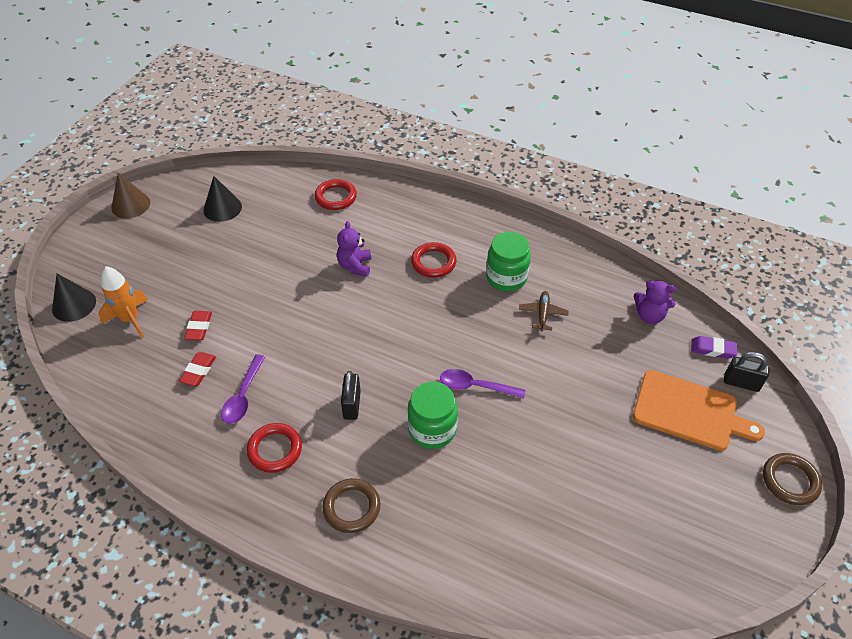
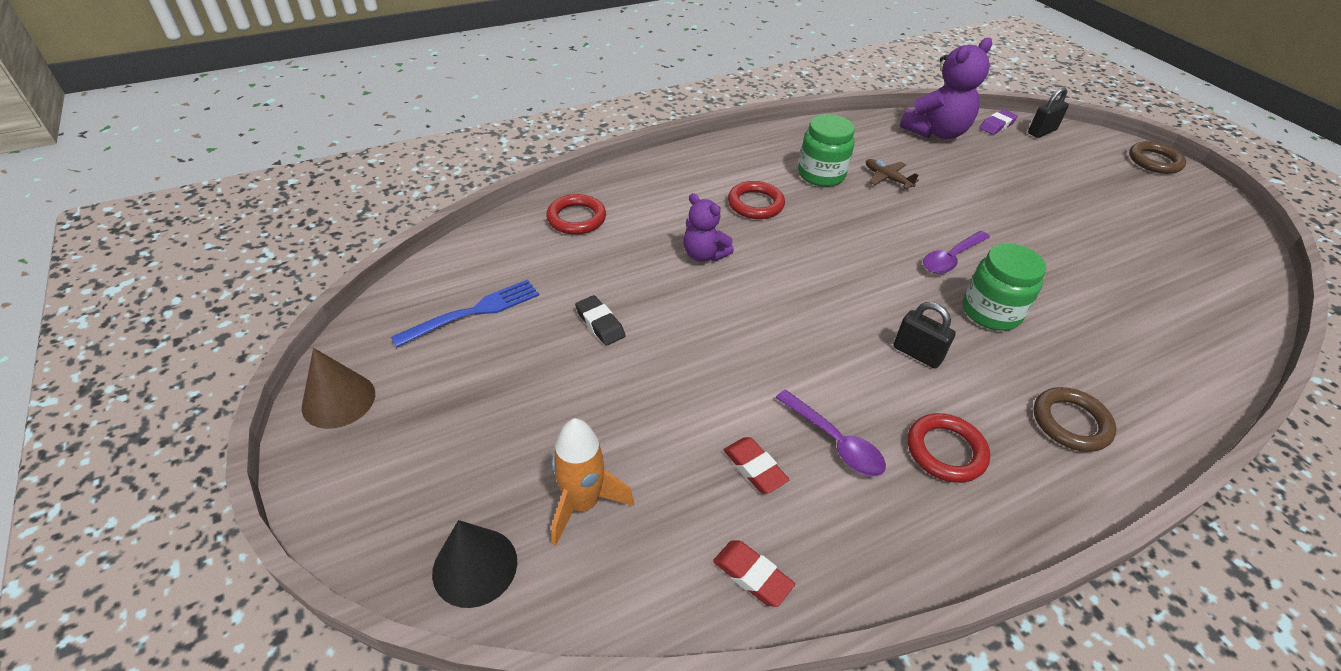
camera: 55 degrees left, 5 degrees down
(199, 327) = (673, 432): red eraser -> red eraser (752, 575)
(222, 208) = (473, 312): black cone -> blue fork
(255, 257) = (600, 324): none -> black eraser
(649, 316) = (936, 132): purple teddy bear -> purple teddy bear, size x1.70
(689, 411) = (1058, 166): orange cutting board -> none

